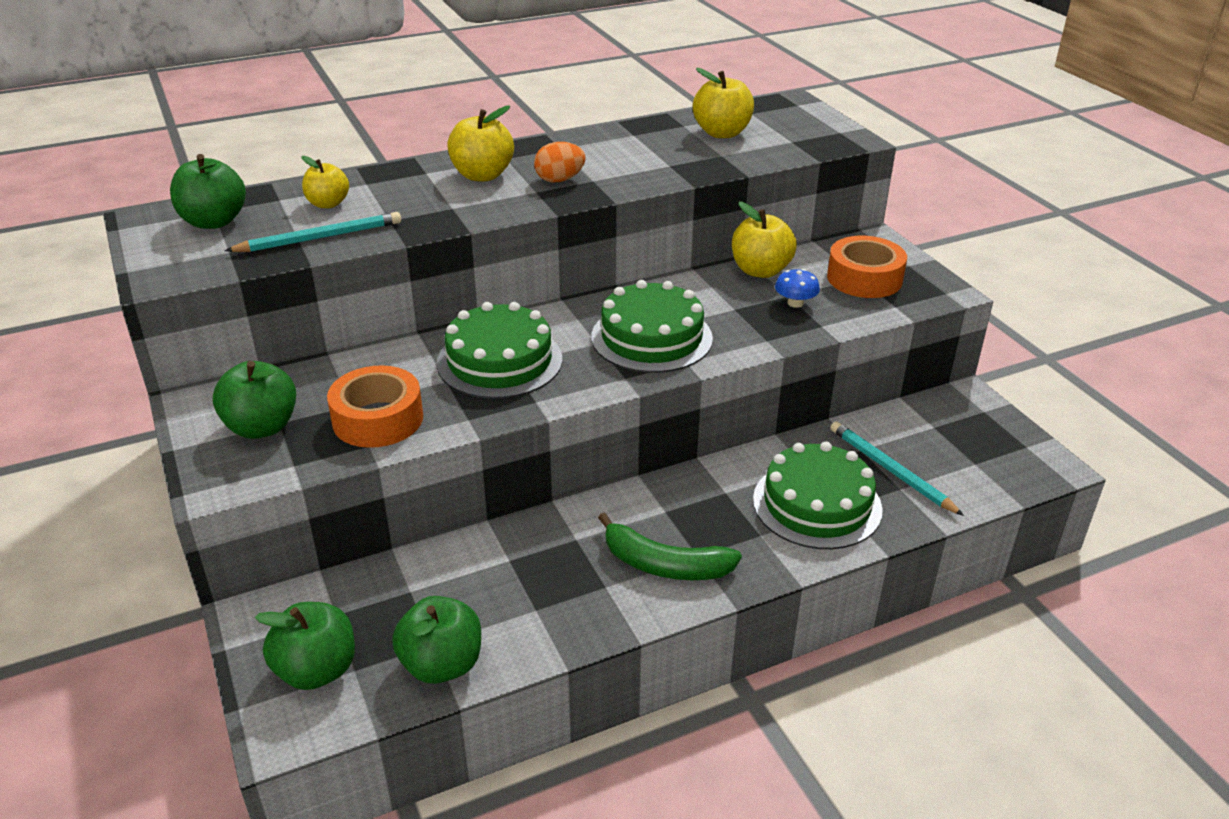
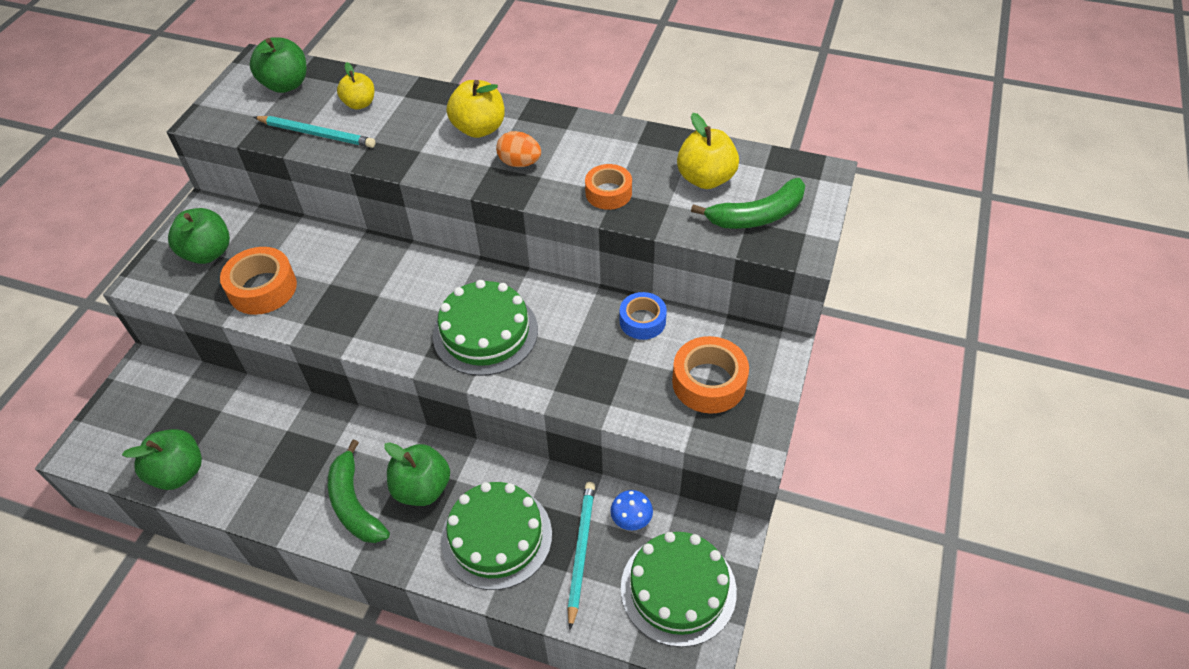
camera: 45 degrees right, 15 degrees up
(316, 670) = (130, 426): green apple -> green apple (422, 488)
(499, 361) = (376, 288): green cake -> green cake (678, 589)
(665, 167) = (608, 193): none -> orange tape
(760, 270) = (642, 321): yellow apple -> blue tape
(793, 136) = (757, 216): none -> green banana
(795, 303) = (622, 370): blue mushroom -> blue mushroom (631, 518)

